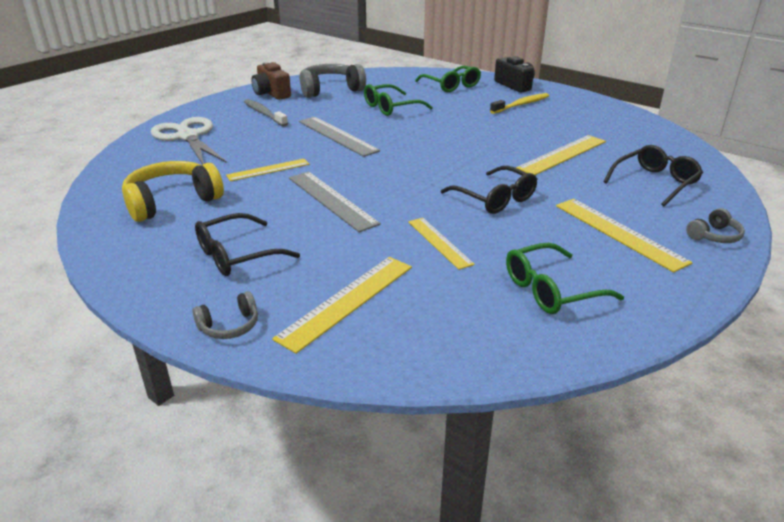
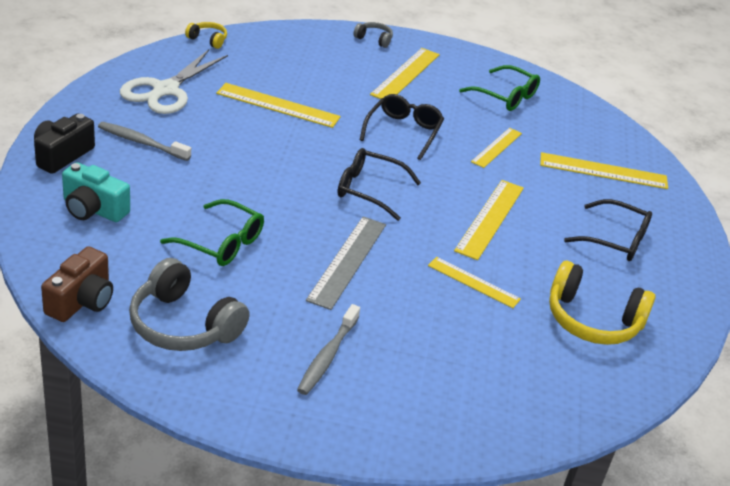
camera: 125 degrees left, 5 degrees up
(188, 137) = (456, 395): white scissors -> white scissors (165, 90)
(229, 326) = (678, 211): grey headphones -> none
(271, 93) = (241, 386): brown camera -> brown camera (82, 301)
(331, 200) = (490, 218): grey ruler -> yellow ruler
(451, 85) = (93, 209): green glasses -> turquoise camera
(521, 105) = (142, 143): yellow toothbrush -> grey toothbrush
(655, 182) = (301, 59): black glasses -> black glasses (369, 190)
(693, 149) = (208, 40): none -> yellow headphones

